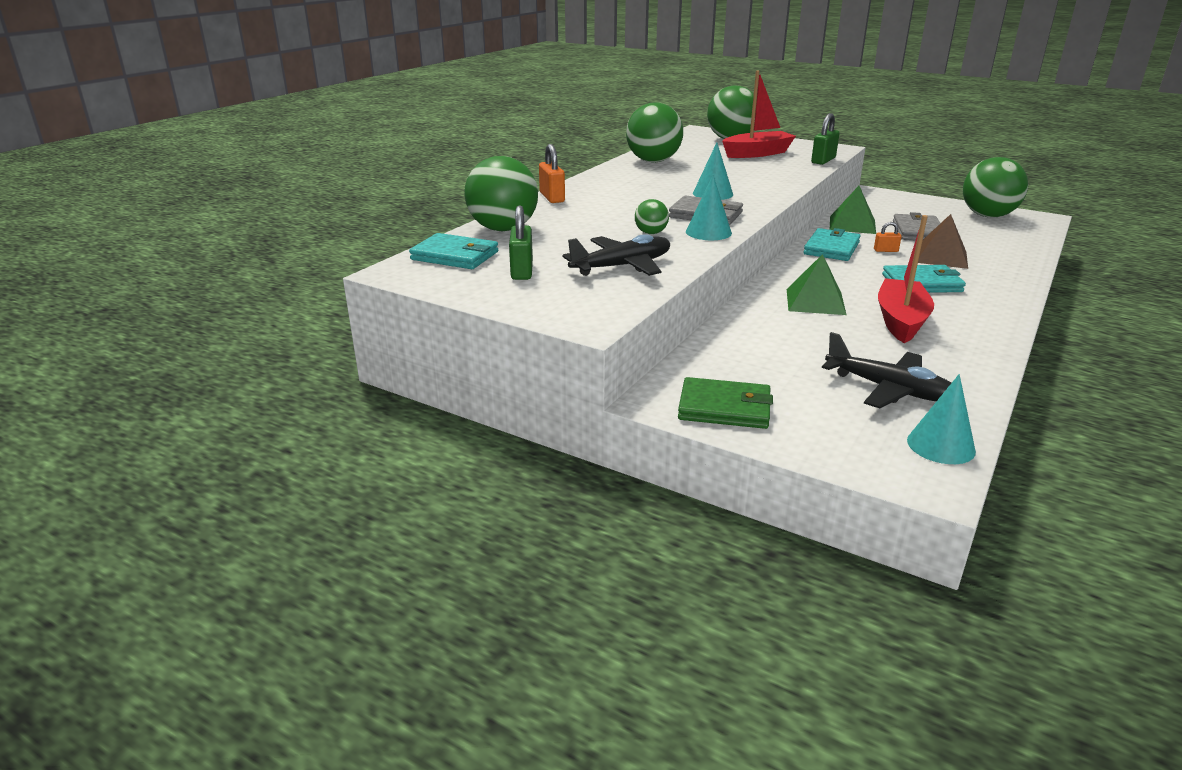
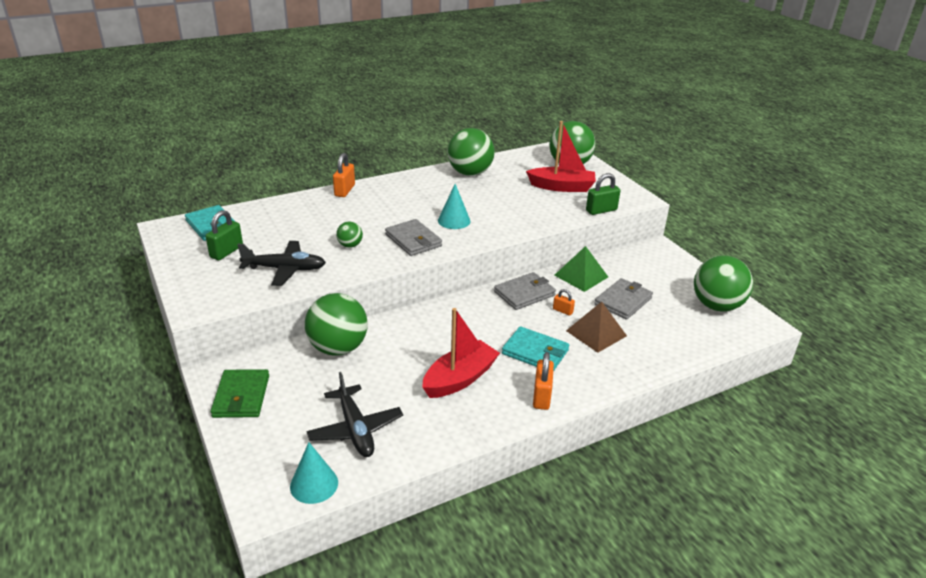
camera: 30 degrees right, 5 degrees up
(503, 229) = (272, 211): green ball -> green ball (338, 348)
(708, 232) = (386, 258): turquoise cone -> none
(724, 408) = (241, 396): green wallet -> green wallet turned 45 degrees clockwise
(815, 301) = (430, 337): green pyramid -> none
(831, 248) = (524, 293): turquoise wallet -> grey wallet
(988, 310) = (541, 396): none -> orange padlock

